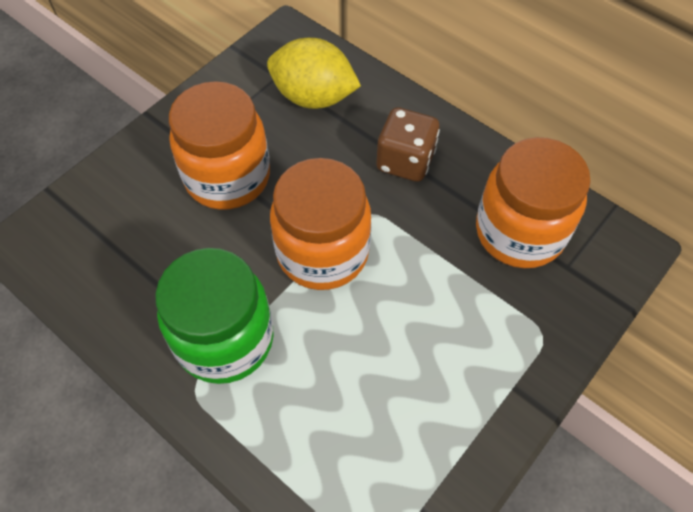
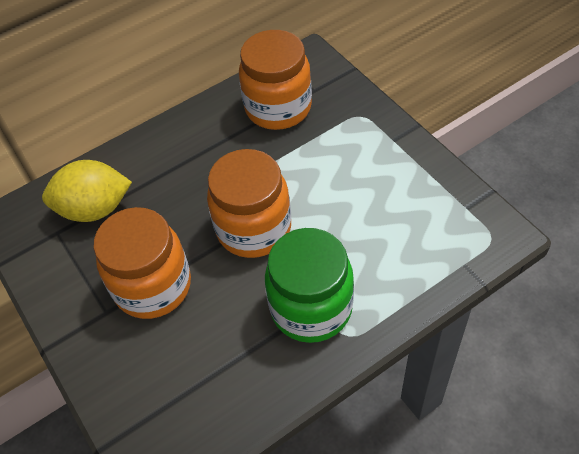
camera: 70 degrees left, 5 degrees down
(313, 97) = (95, 209): yellow lemon -> yellow lemon turned 45 degrees clockwise
(405, 161) = (189, 159): brown dice -> none

